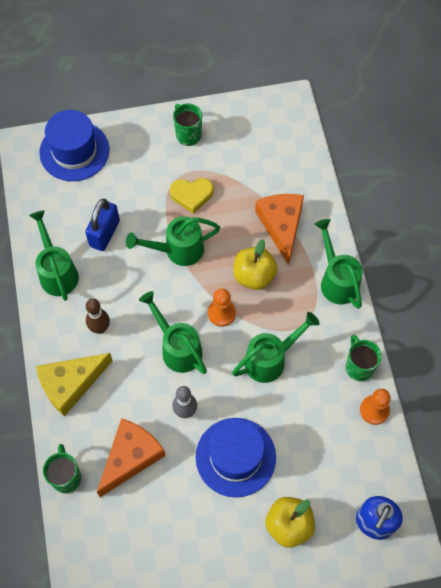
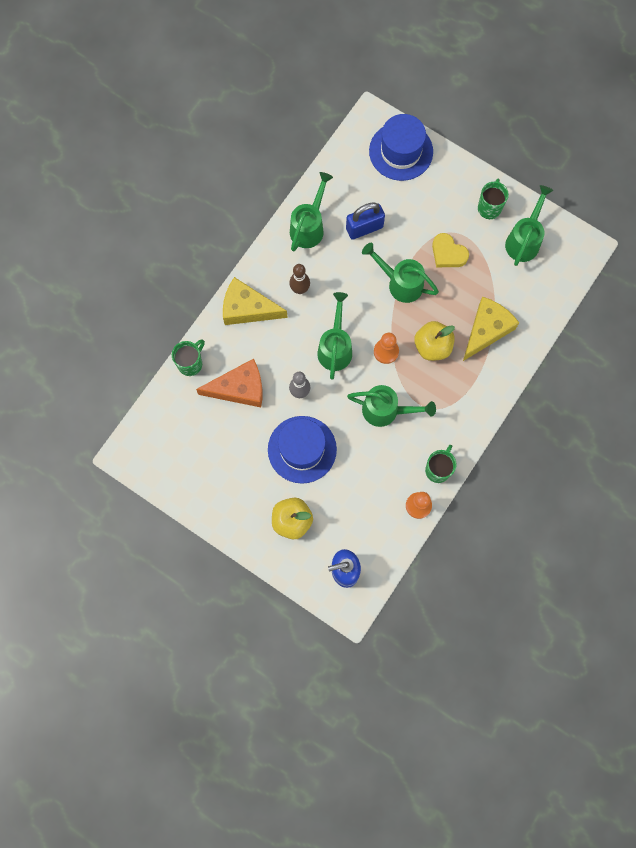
camera: 45 degrees right, 10 degrees up
(281, 226) = (486, 330): orange cheese -> yellow cheese
(337, 280) = (484, 401): green watering can -> green watering can (524, 240)

